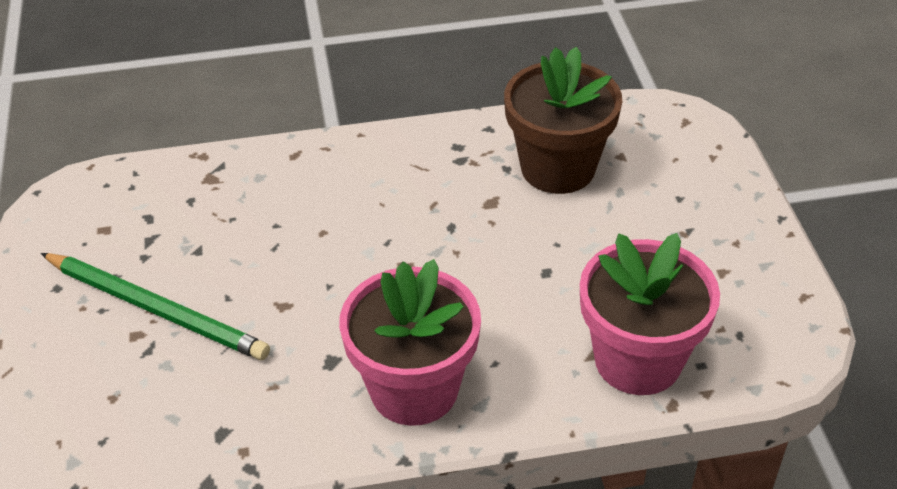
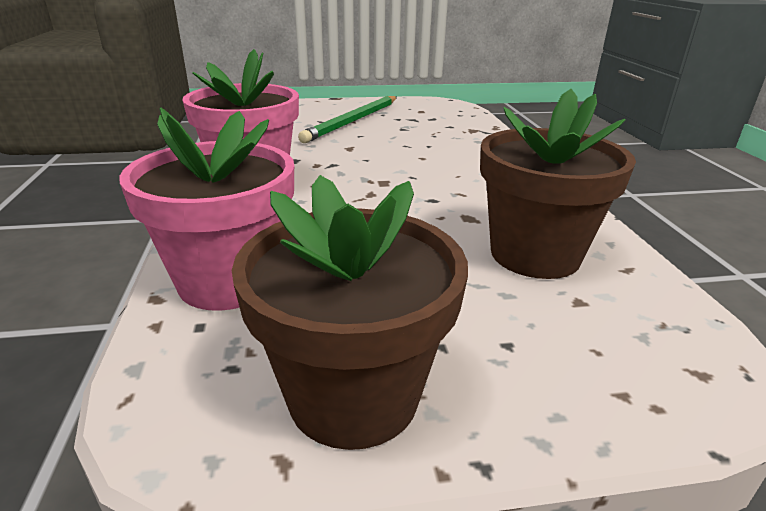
camera: 90 degrees right, 15 degrees down
(748, 270) = (353, 395): none -> brown flower pot

